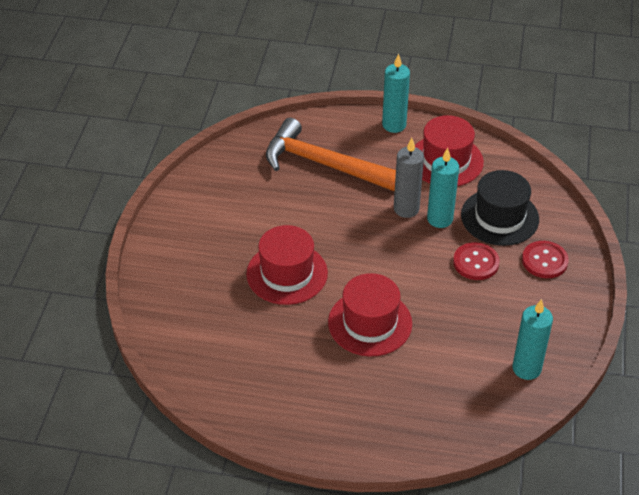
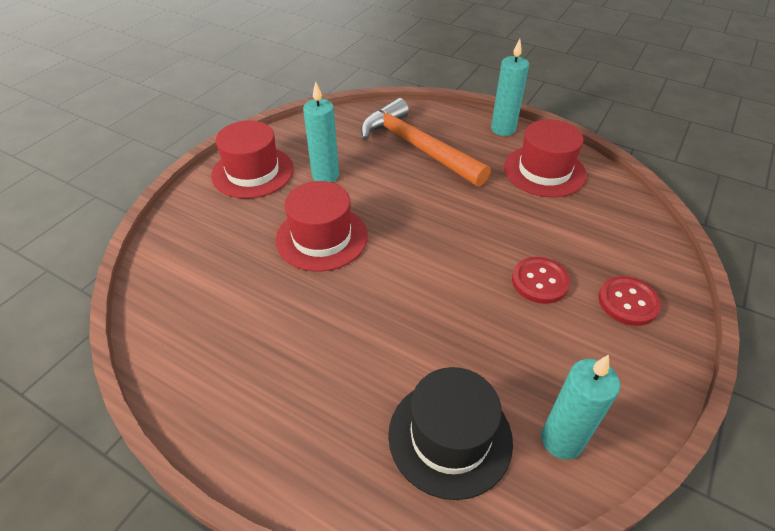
camera: 20 degrees right, 0 degrees up
(370, 323) = (383, 316): red hat -> red hat (253, 172)
(406, 209) = (482, 206): grey candle -> none
(440, 219) = (515, 224): turquoise candle -> turquoise candle (325, 175)
(499, 217) = (586, 239): black hat -> black hat (450, 437)

